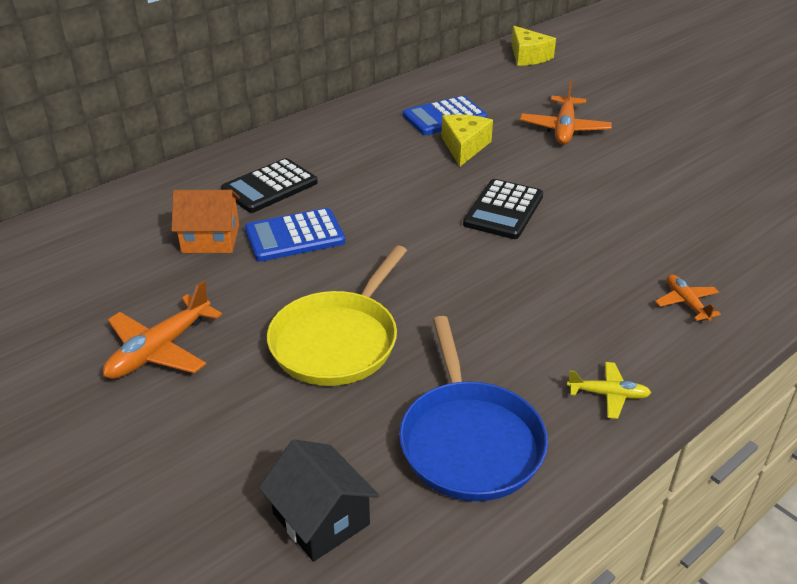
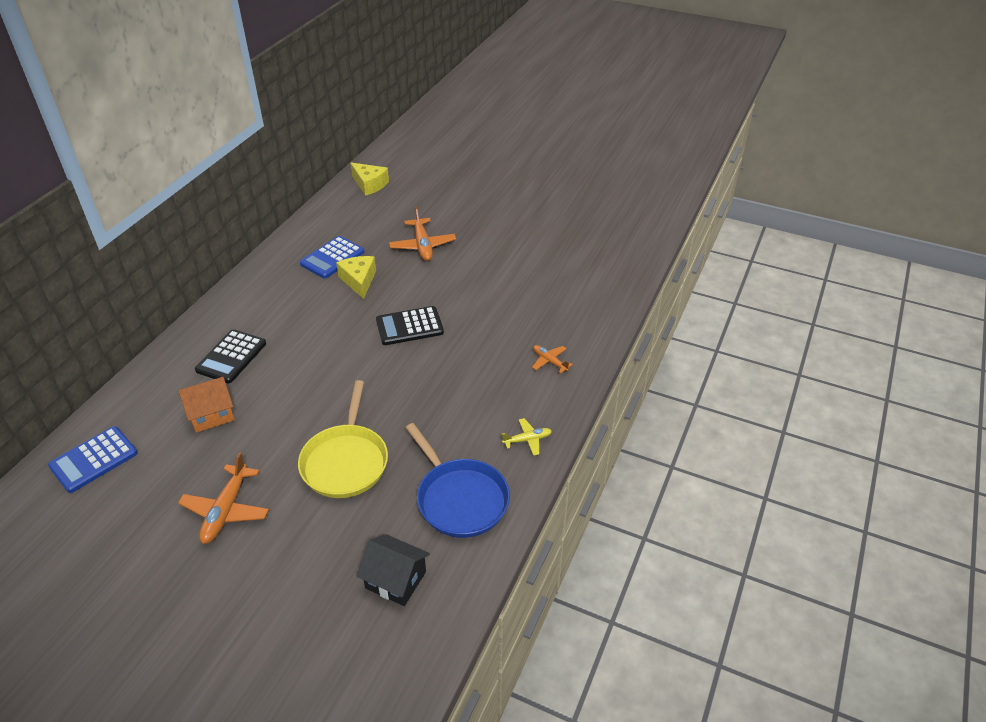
camera: 25 degrees left, 5 degrees up
(295, 236) = (273, 392): blue calculator -> blue calculator (93, 460)
(503, 210) = (409, 326): black calculator -> black calculator turned 75 degrees clockwise

